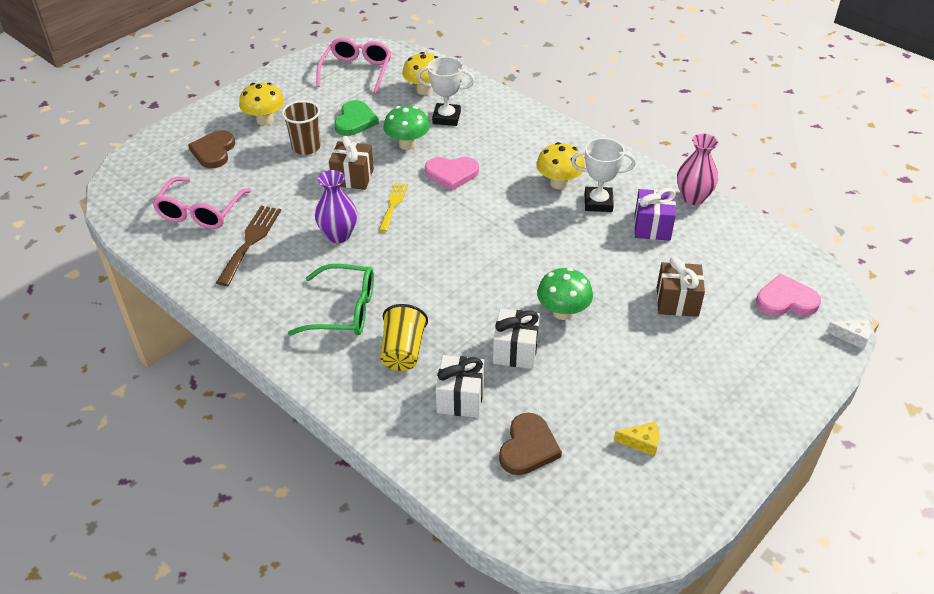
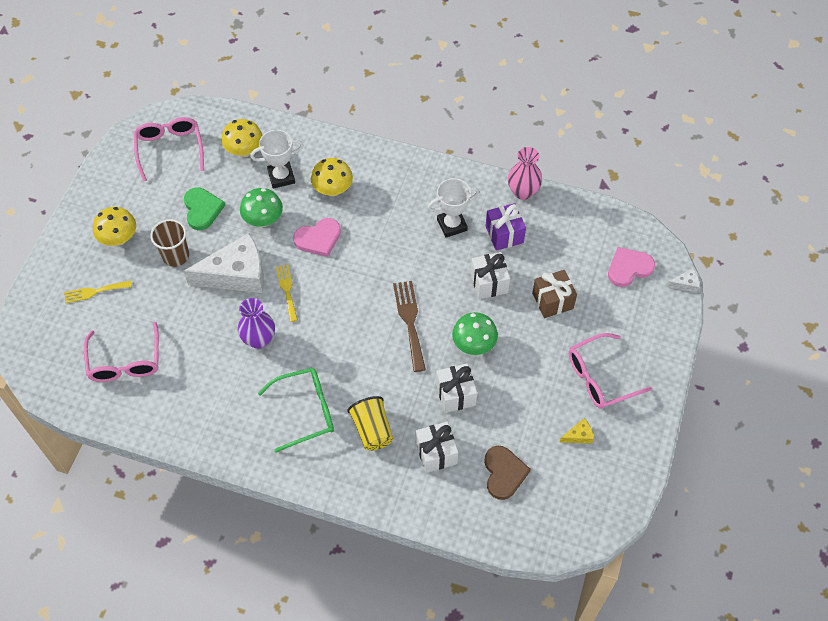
camera: 25 degrees left, 15 degrees up
(214, 151) = (94, 292): brown heart -> yellow fork
(250, 241) = (188, 375): brown fork -> brown fork (410, 321)
(353, 177) = (236, 274): brown gift -> white cheese
(559, 183) = (411, 216): yellow mushroom -> yellow mushroom (332, 189)
(611, 263) = (489, 283): none -> white gift
(698, 393) = (600, 377): none -> pink glasses

